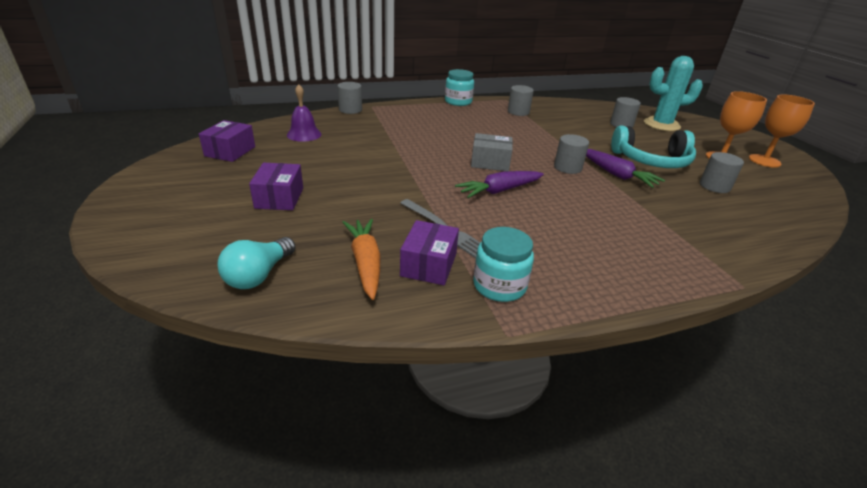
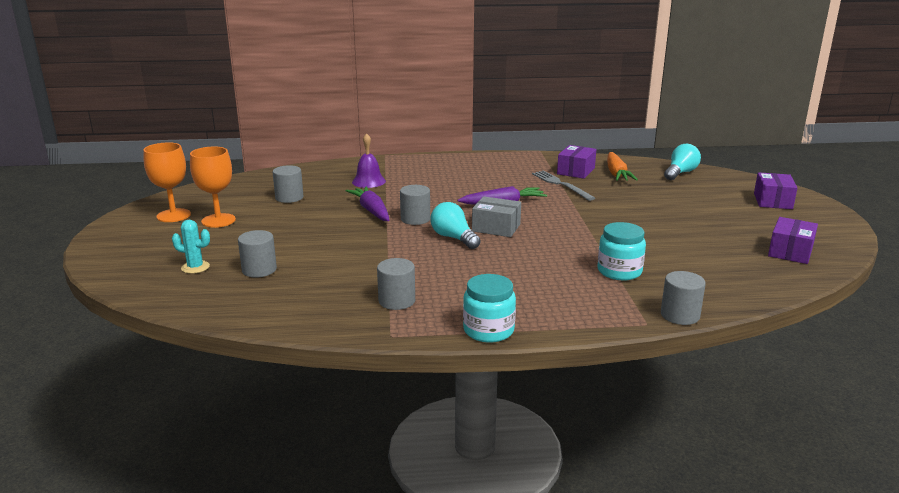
camera: 165 degrees left, 10 degrees down
(279, 198) = (699, 208): purple box -> purple box (772, 201)
(304, 134) = (723, 271): purple bell -> purple bell (368, 181)
(499, 285) = (535, 162): turquoise jar -> turquoise jar (619, 271)
(518, 151) = (454, 238): none -> turquoise light bulb
(651, 160) = (308, 221): turquoise headphones -> none
(661, 125) = (195, 267): turquoise cactus -> turquoise cactus, size x0.52

